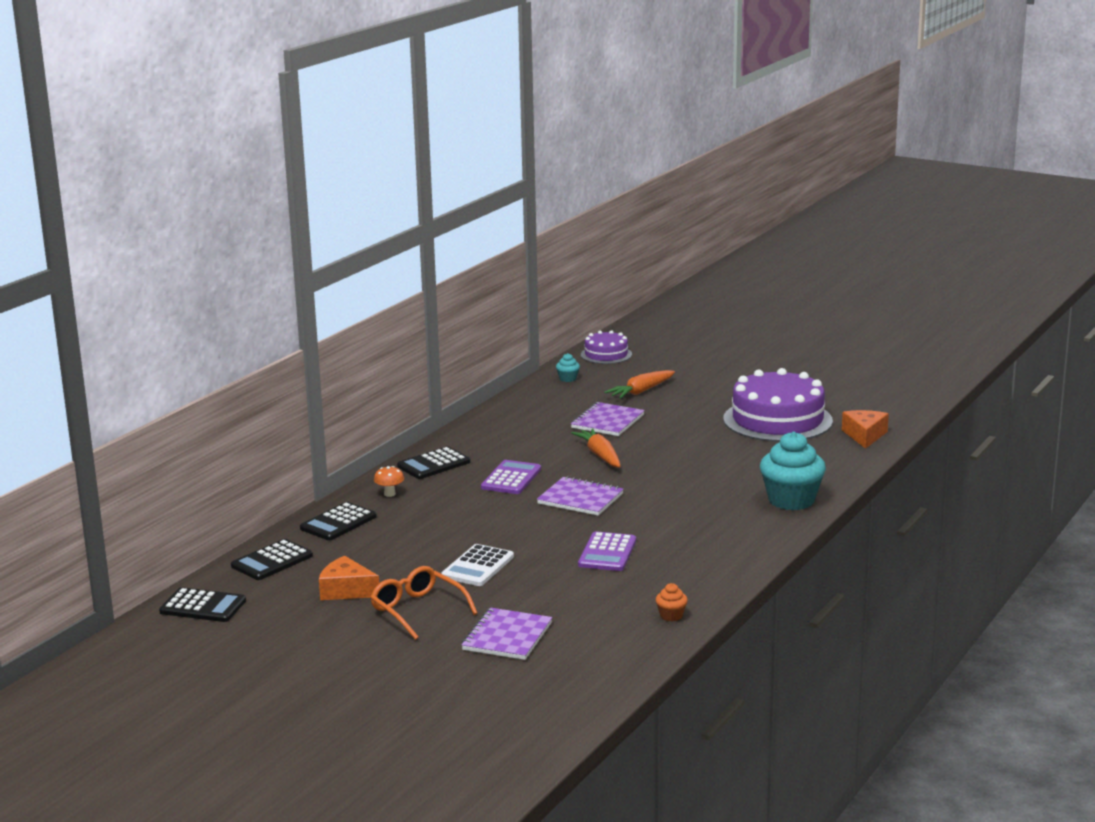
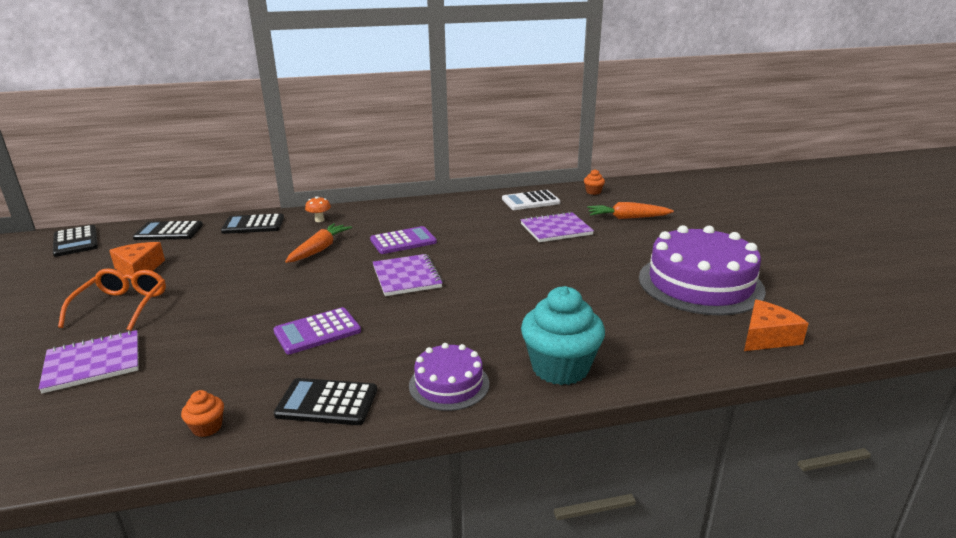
camera: 45 degrees right, 5 degrees up
(433, 464) = (386, 212): black calculator -> black calculator (327, 402)
(478, 566) = (229, 294): white calculator -> white calculator (530, 201)
(568, 379) = (593, 192): turquoise cupcake -> orange cupcake
(600, 455) = (495, 251): orange carrot -> orange carrot (319, 249)
(606, 354) = (655, 186): purple cake -> purple cake (449, 384)

